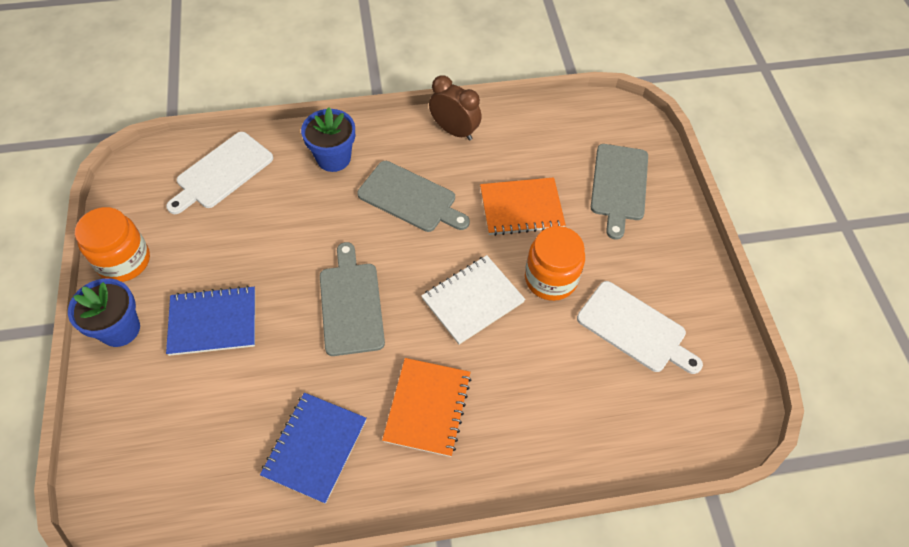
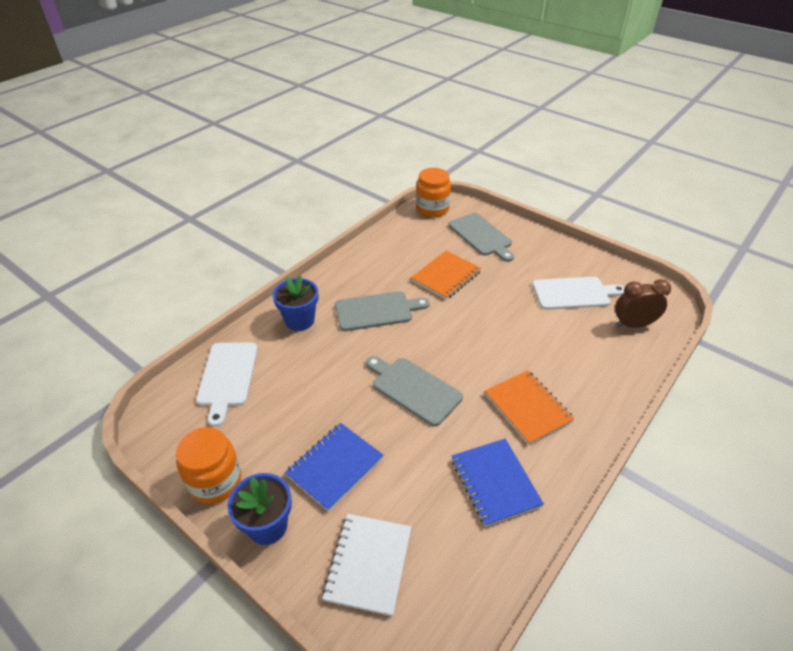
camera: 40 degrees left, 15 degrees down
(454, 131) = (359, 262): brown clock -> brown clock (633, 324)
(472, 300) = (479, 337): white notebook -> white notebook (368, 564)
(550, 279) = (505, 299): orange jar -> orange jar (432, 209)

